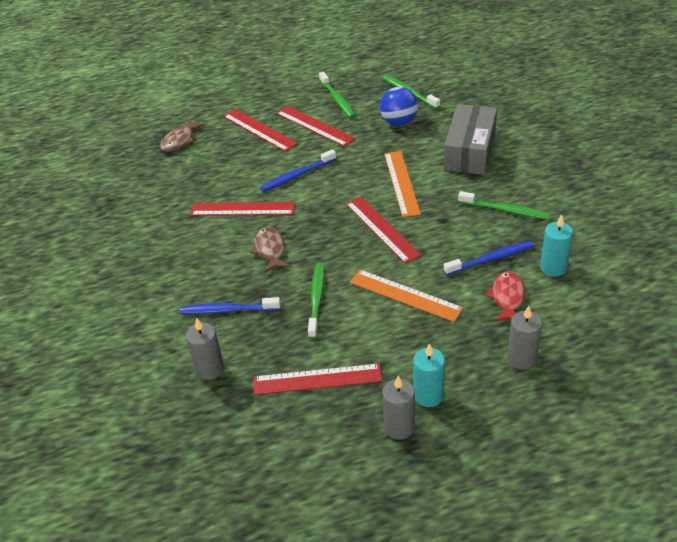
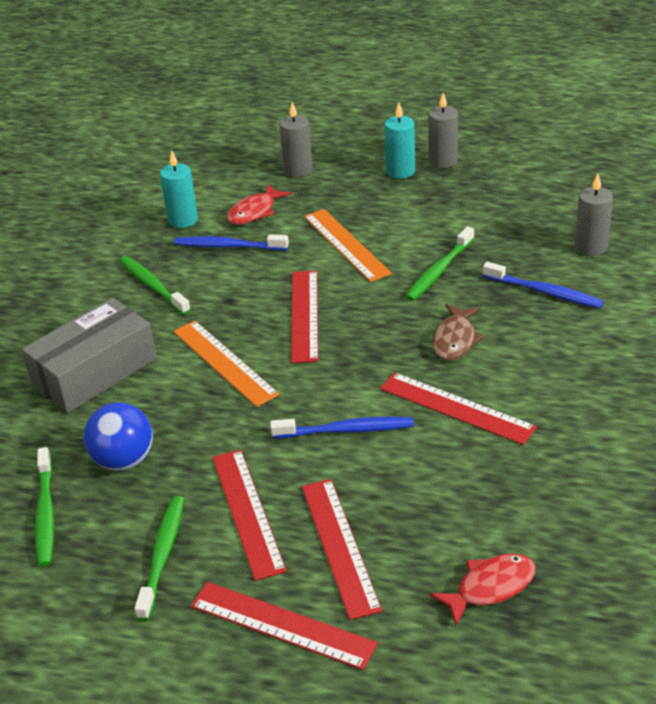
camera: 150 degrees left, 5 degrees down
(180, 140) = (490, 587): brown fish -> red fish
(317, 379) = (488, 209): red ruler -> red ruler (282, 625)
(401, 183) = (224, 362): orange ruler -> orange ruler turned 60 degrees counterclockwise

